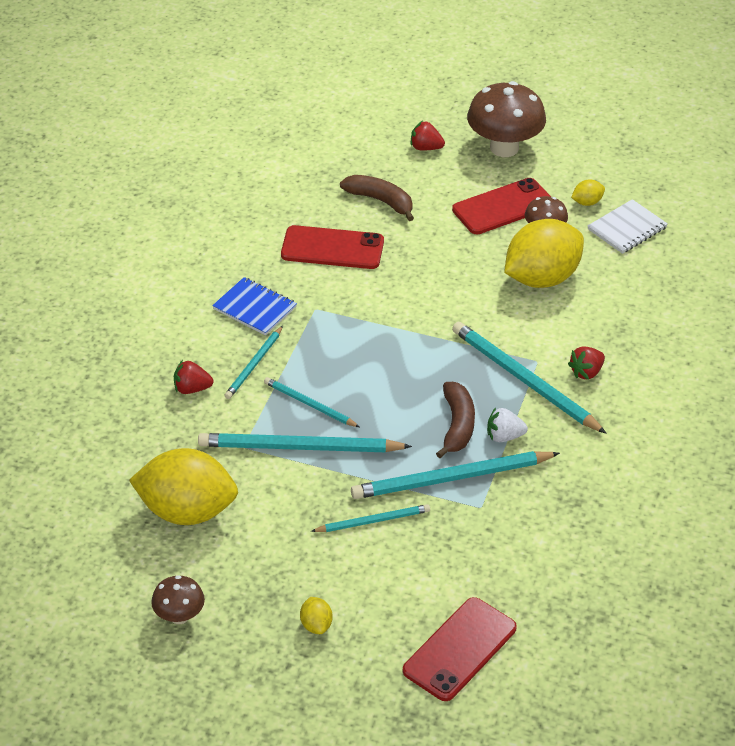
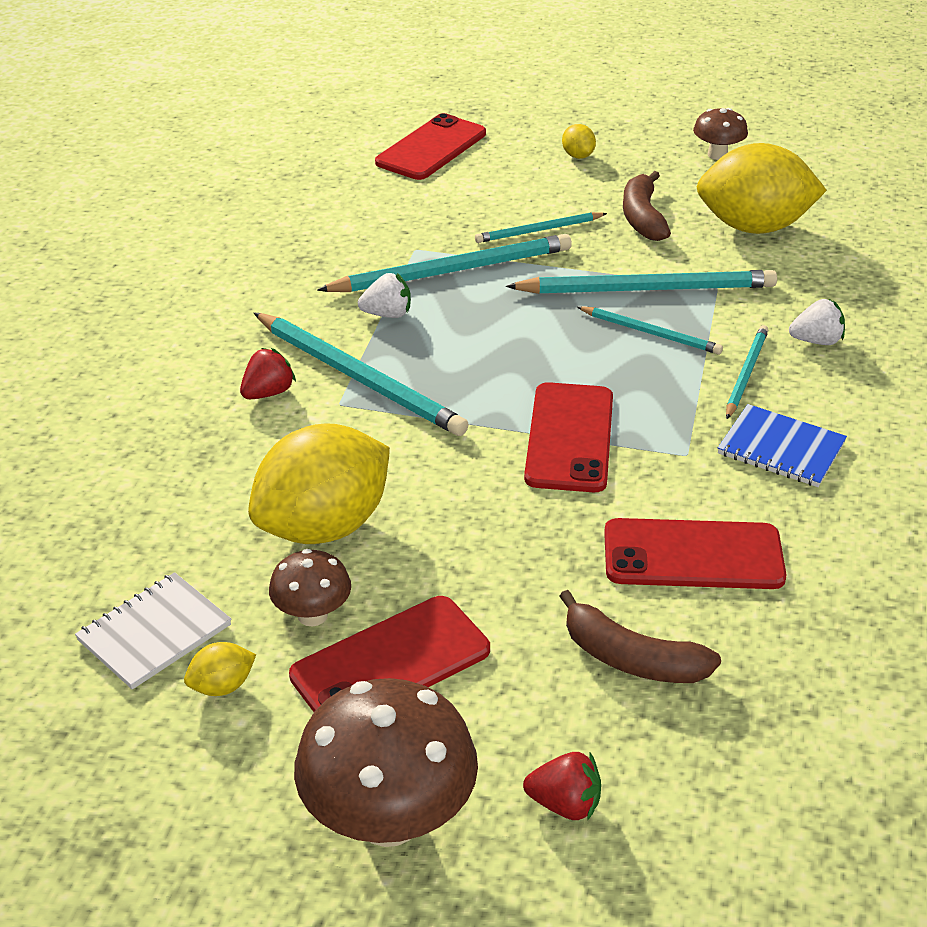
camera: 175 degrees right, 5 degrees down
(192, 389) = (816, 341): red strawberry -> white strawberry
(386, 325) = (570, 437): none -> red phone
(457, 425) = (450, 322): brown banana -> brown banana (642, 217)

